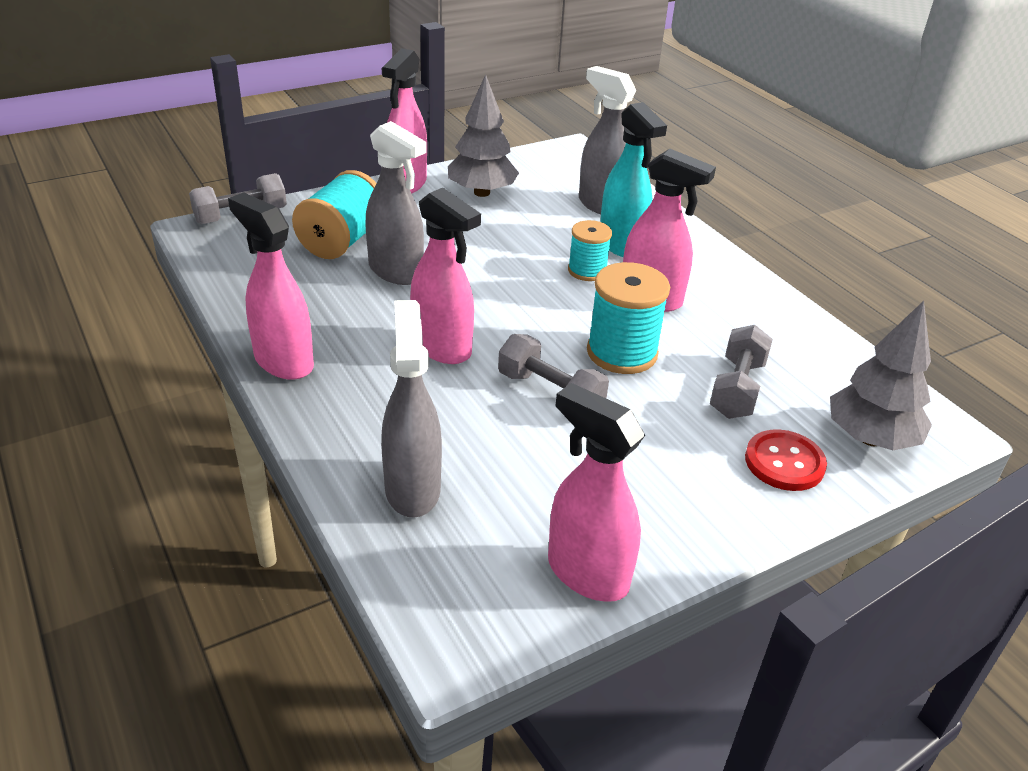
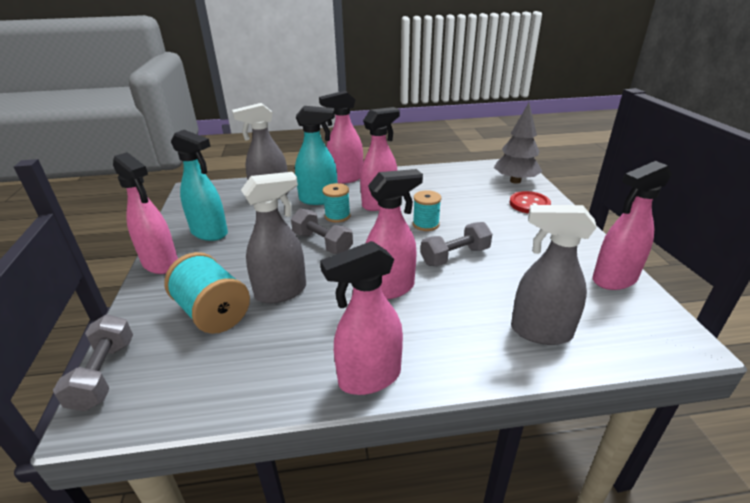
camera: 65 degrees left, 5 degrees down
(482, 192) = (210, 233): grey tree -> turquoise spray bottle
(622, 353) = (426, 224): turquoise spool -> turquoise spool, size x0.62
(705, 252) = (345, 178): none -> pink spray bottle
(737, 389) = (470, 201): grey dumbbell -> grey dumbbell (322, 243)

